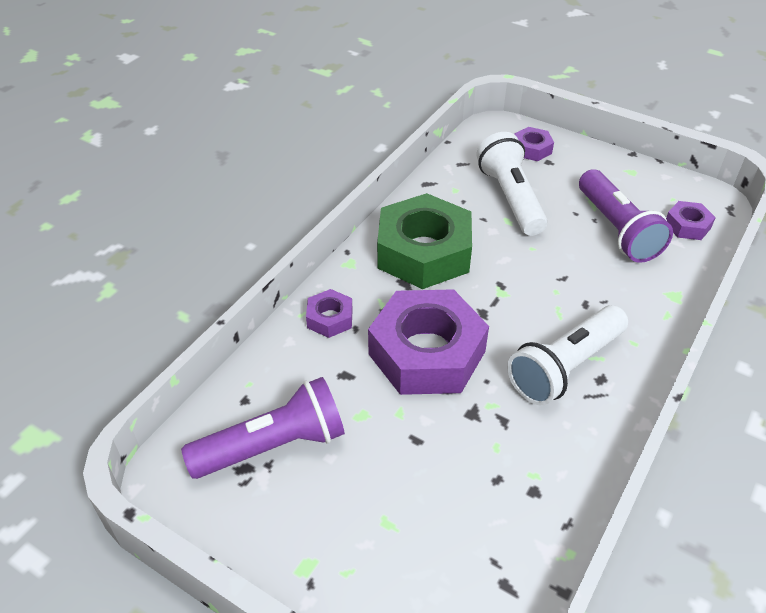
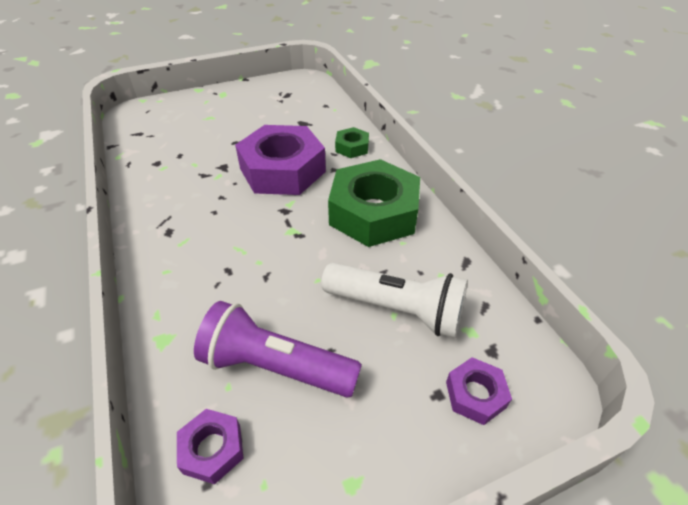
camera: 125 degrees right, 0 degrees up
(273, 446) = (288, 104): purple flashlight -> none
(330, 318) = (352, 147): purple nut -> green nut
(565, 367) = (197, 220): white flashlight -> none

